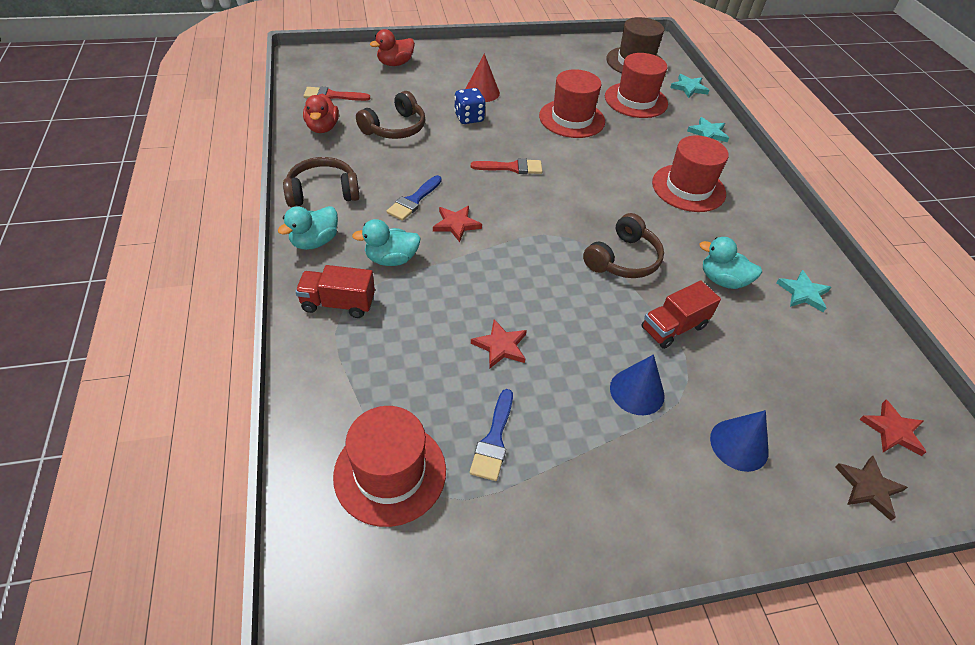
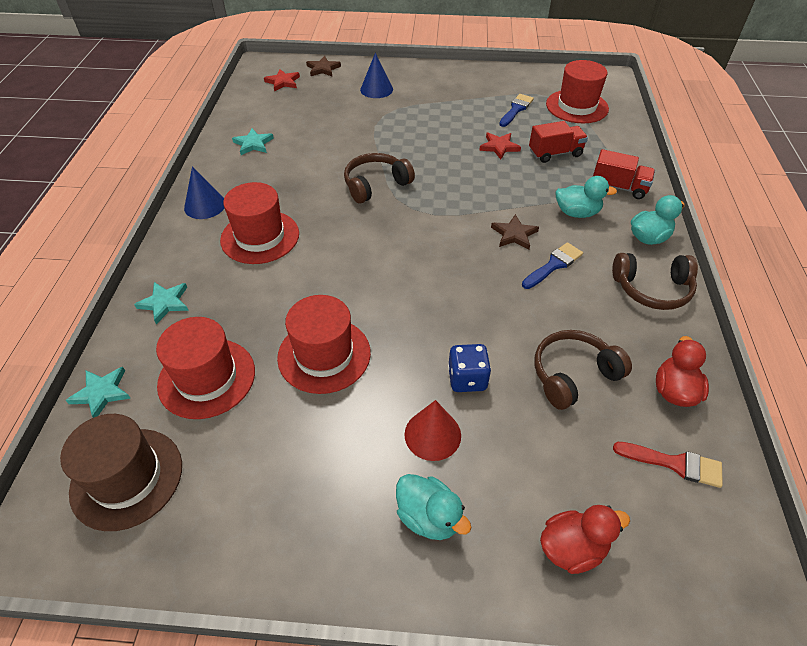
camera: 160 degrees left, 0 degrees up
(456, 224) = (514, 234): red star -> brown star
(512, 167) = (437, 289): red brush -> none
(637, 391) = (419, 115): blue cone -> blue cone (205, 205)
(673, 327) = (370, 139): red truck -> red truck (555, 153)
(722, 280) = (307, 160): turquoise duck -> turquoise duck (429, 517)

